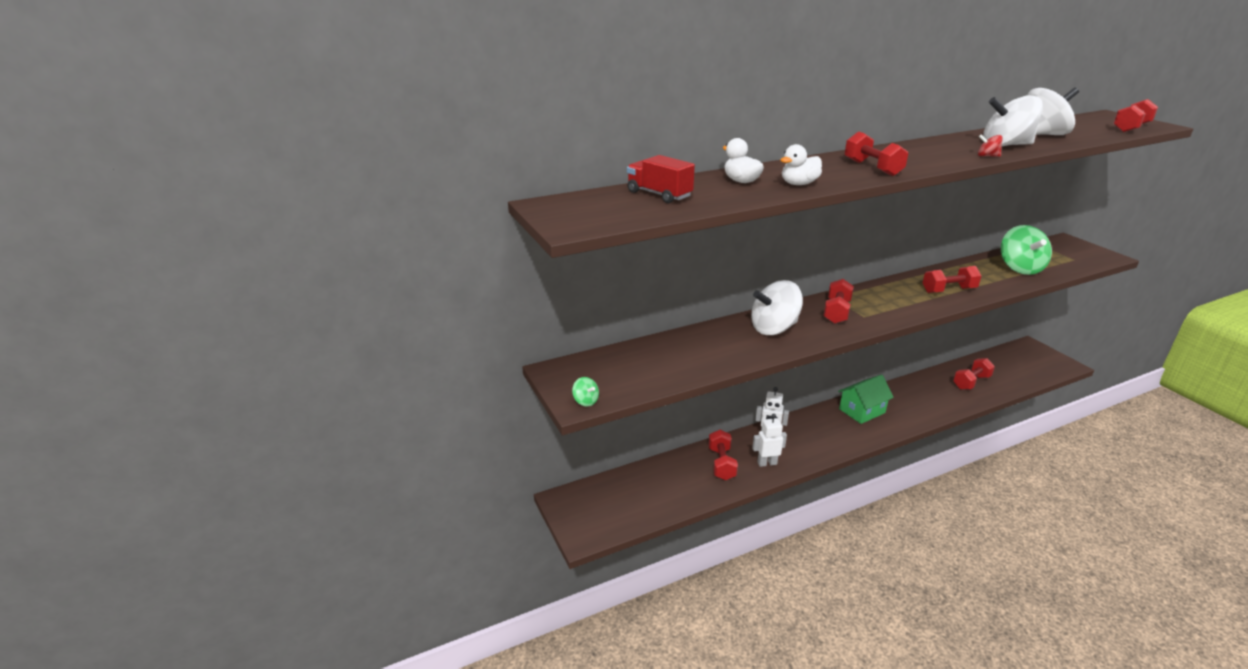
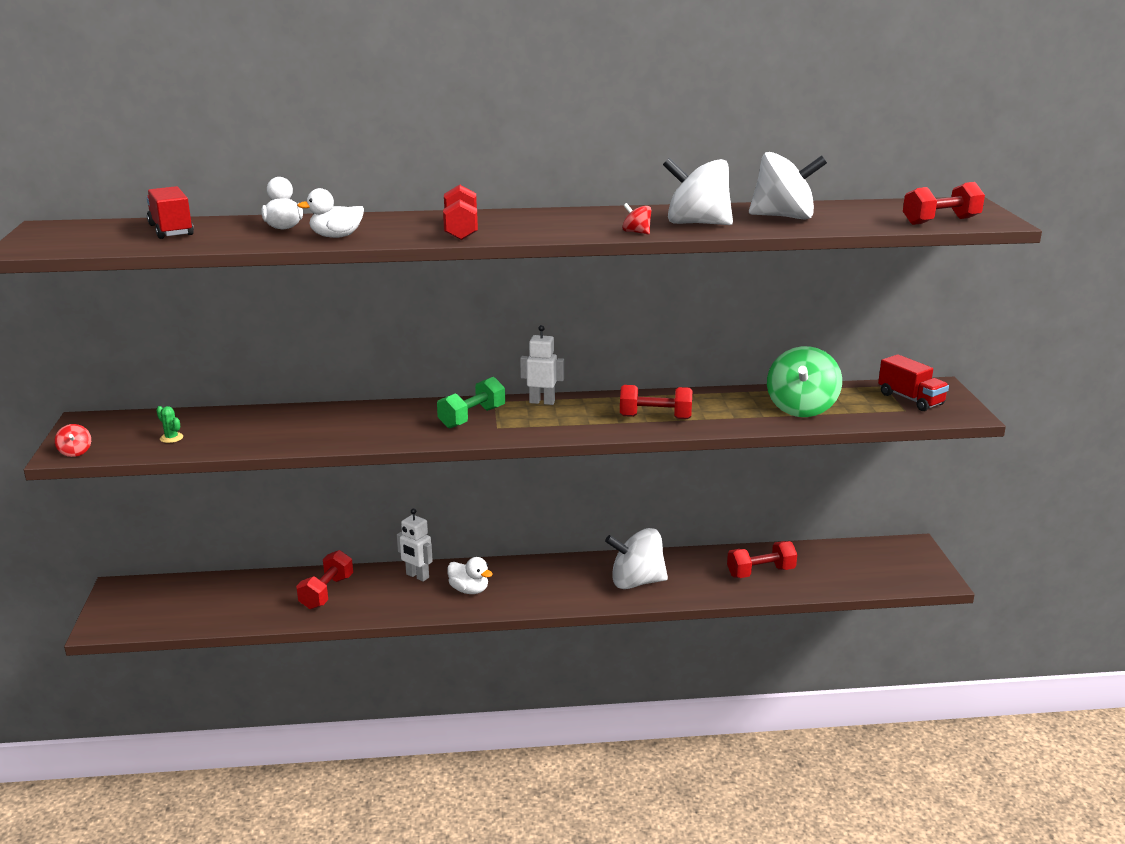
camera: 20 degrees right, 5 degrees down
(585, 401) = (75, 452): green spinning top -> red spinning top
(646, 372) = (171, 438): none -> green cactus
(767, 463) = (379, 603): white robot -> white robot (542, 402)
(774, 328) = (371, 421): white spinning top -> white spinning top (636, 582)
(814, 438) = (469, 590): none -> white duck
(836, 312) = (472, 417): red dumbbell -> green dumbbell
(862, 411) = (566, 574): green house -> none
(1066, 251) = (910, 399): none -> red truck

